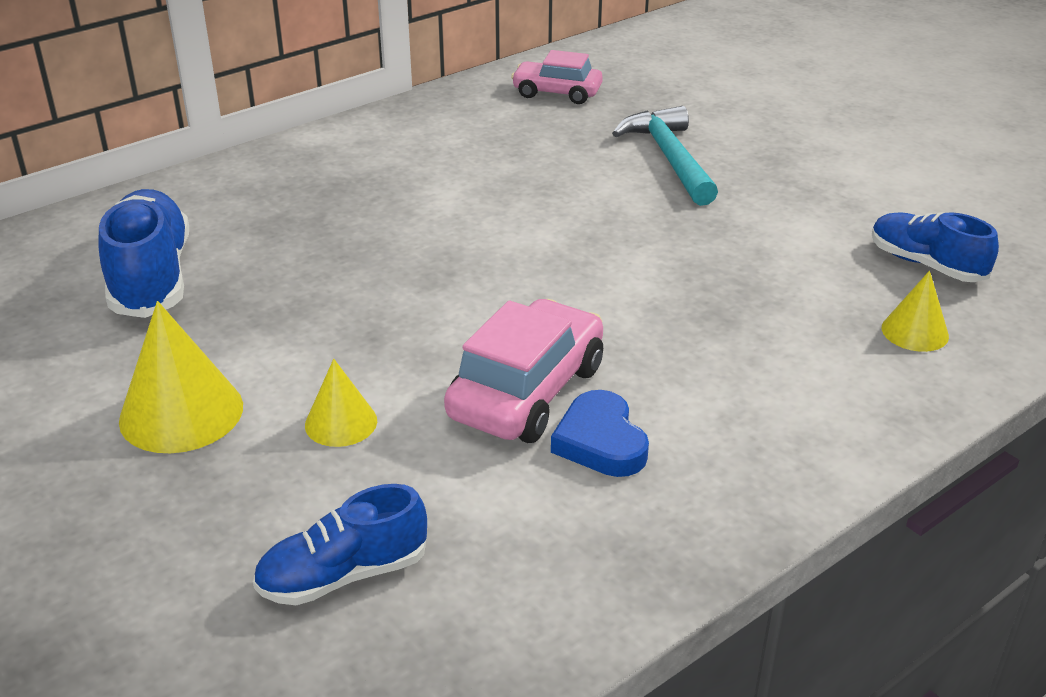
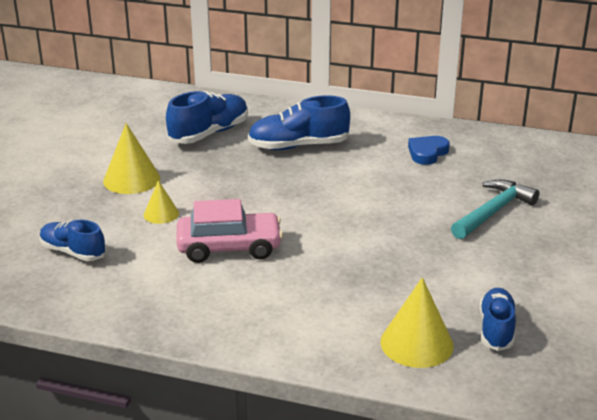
camera: 55 degrees right, 5 degrees down
(314, 219) = (298, 146): none -> blue shoe
(557, 93) = (513, 155): pink car -> none
(600, 441) = (214, 279): blue heart -> blue heart (427, 153)
(915, 332) = (416, 343): yellow cone -> yellow cone, size x1.70

